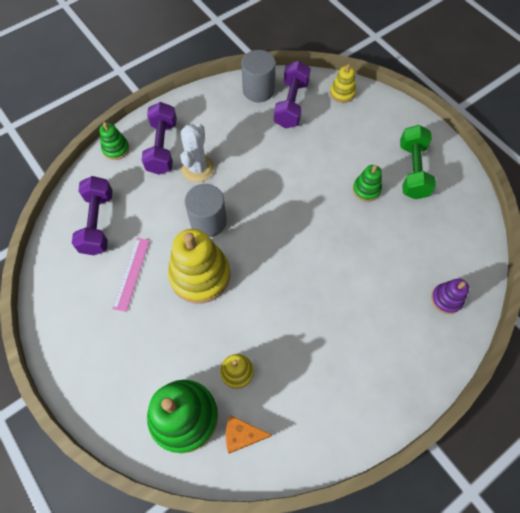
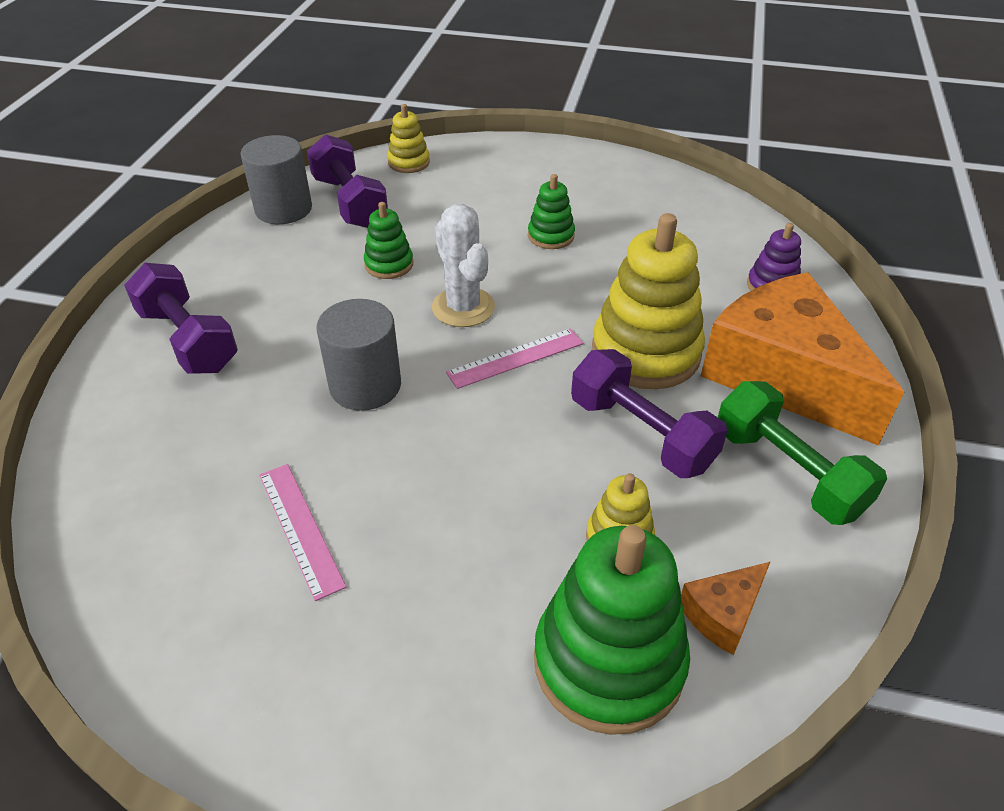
camera: 40 degrees left, 20 degrees down
(98, 223) = (161, 498): purple dumbbell -> purple dumbbell (641, 433)
(116, 149) = (99, 384): green stacking toy -> green stacking toy (389, 264)
(198, 168) = (278, 334): white cactus -> white cactus (463, 307)
(200, 275) = (424, 457): yellow stacking toy -> yellow stacking toy (645, 352)
(281, 252) = (516, 358): none -> pink ruler
(391, 353) = (783, 376): none -> orange cheese
(412, 170) = (584, 192): green dumbbell -> green dumbbell (788, 472)

